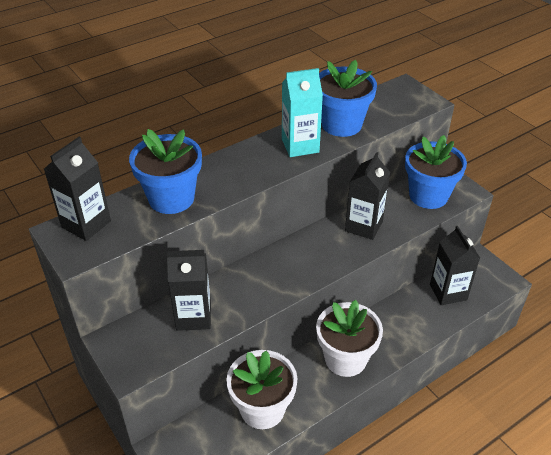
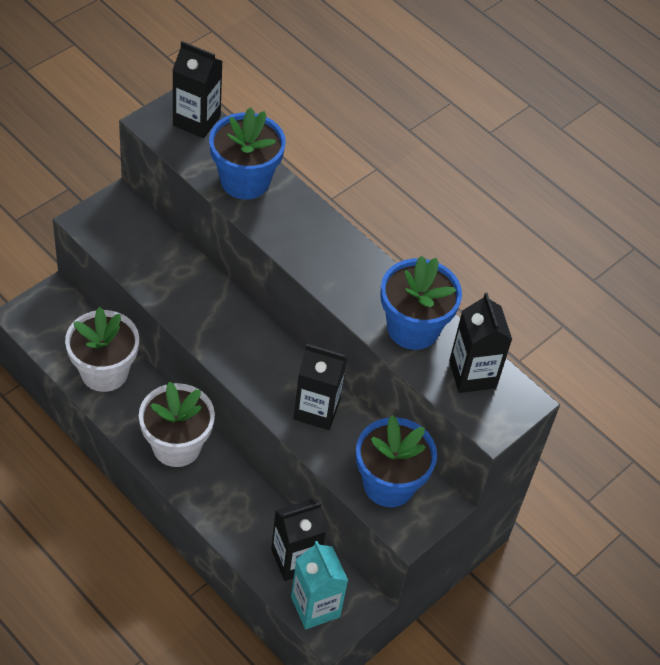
camera: 75 degrees right, 10 degrees up
(193, 316) = (155, 260): black carton -> black carton (472, 374)
(300, 146) = (359, 287): turquoise carton -> turquoise carton (315, 607)

